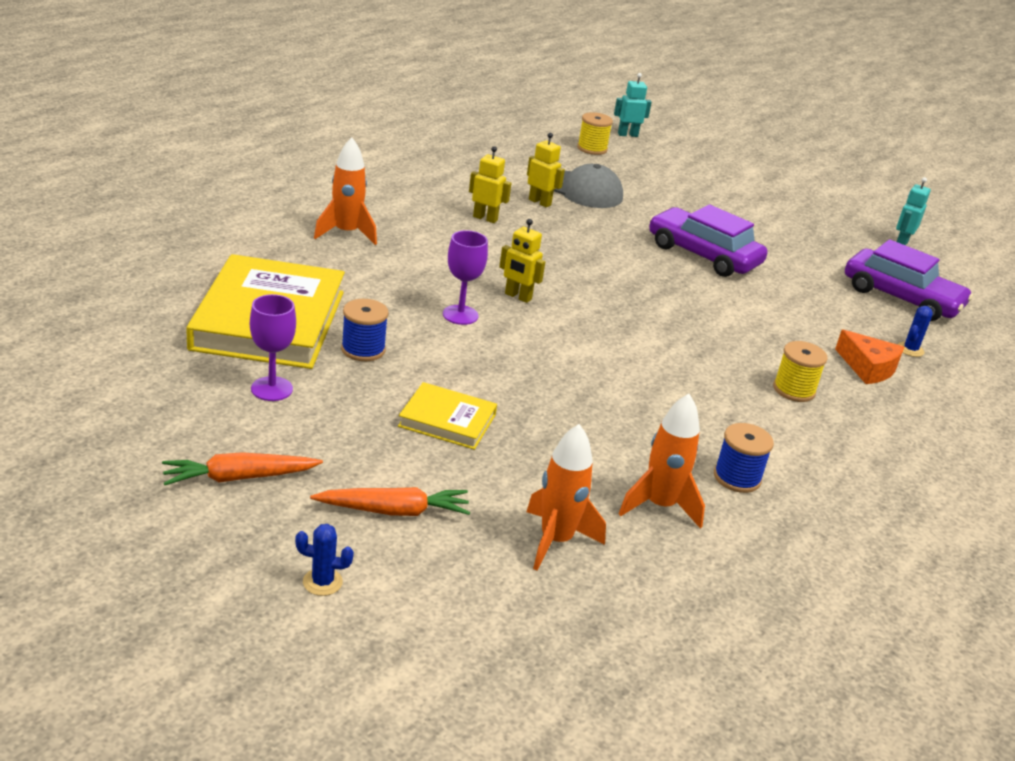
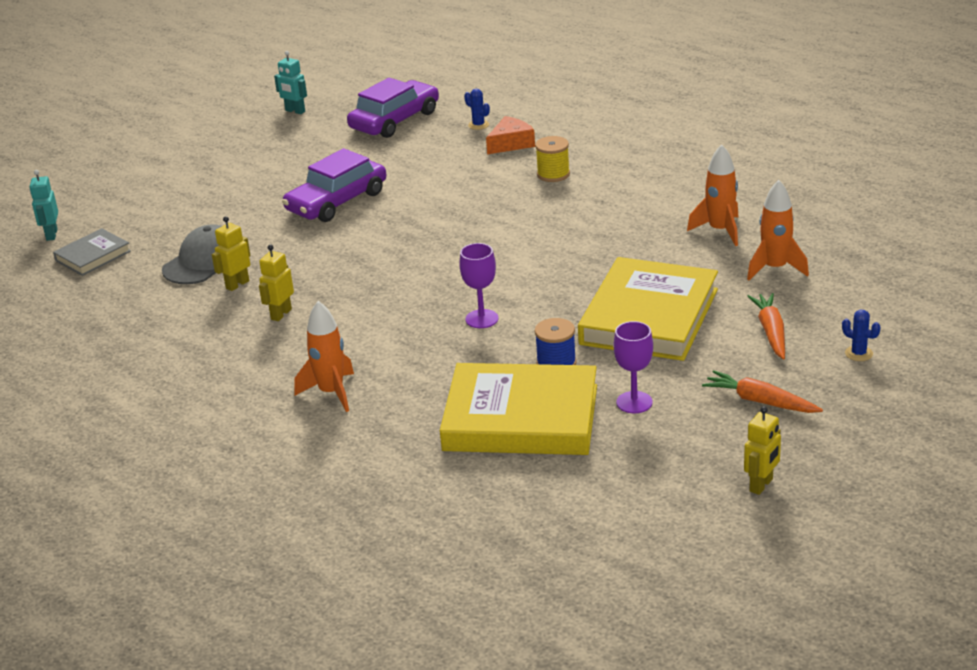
camera: 80 degrees left, 0 degrees up
(240, 477) = (761, 401): orange carrot -> orange carrot turned 135 degrees clockwise
(322, 582) = (858, 353): blue cactus -> blue cactus turned 60 degrees counterclockwise
(447, 420) = (649, 317): yellow book -> yellow book, size x2.03
(518, 296) = (440, 292): yellow robot -> yellow robot (761, 485)
(592, 148) = (93, 256): yellow spool -> grey book
(737, 477) = (675, 202): blue spool -> none

